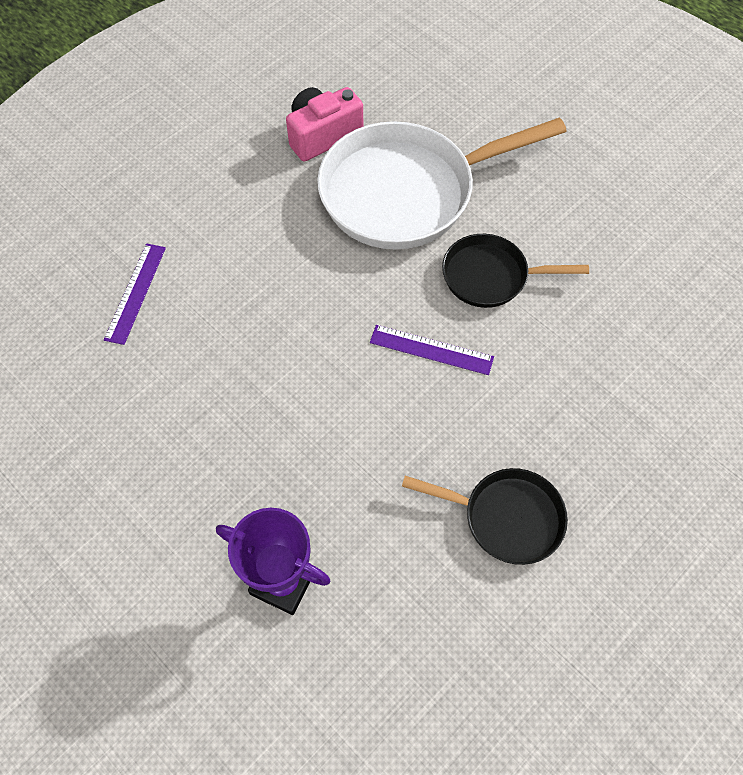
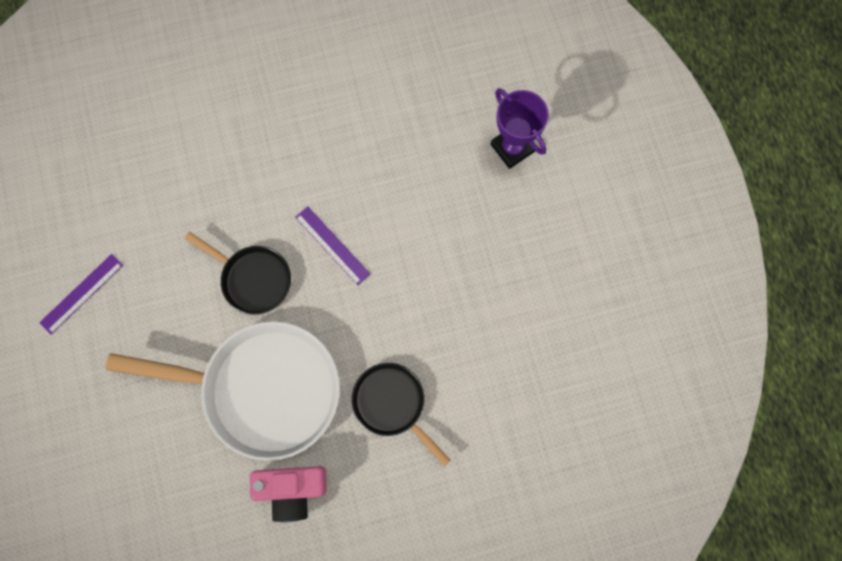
camera: 150 degrees left, 15 degrees up
(135, 293) = (514, 411): purple ruler -> purple ruler (81, 293)
(506, 518) = (360, 113): black pan -> black pan (392, 404)

